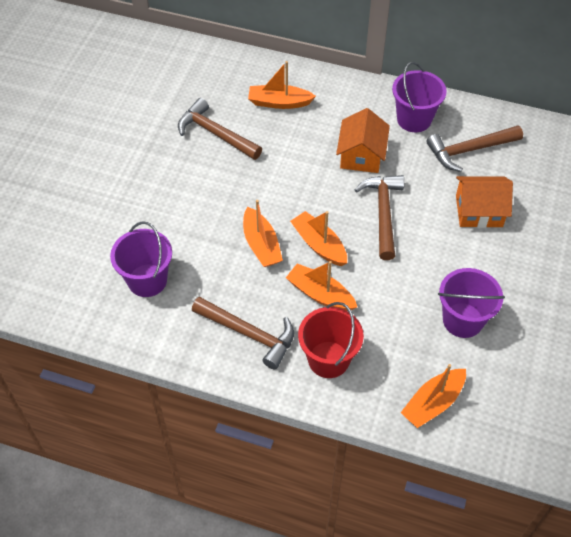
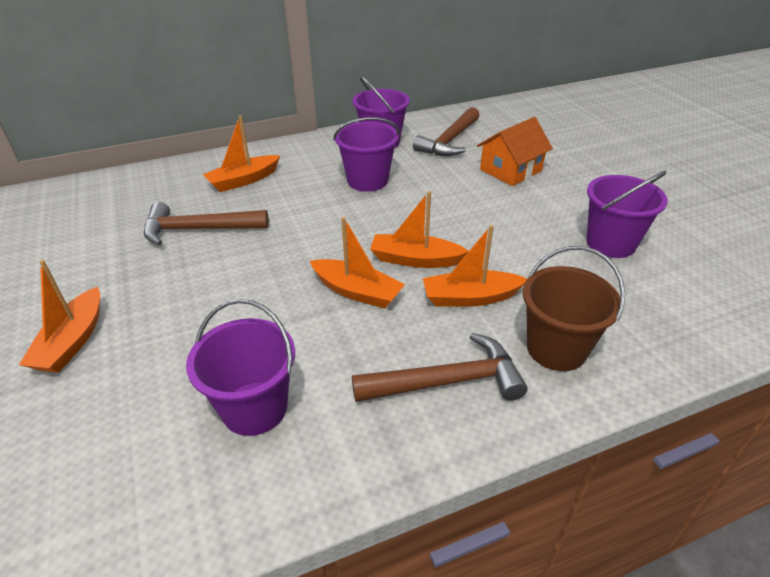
camera: 40 degrees left, 15 degrees down
(328, 359) = (556, 348): red bucket -> brown bucket
(361, 155) = (367, 181): orange house -> purple bucket
(383, 213) = (440, 208): brown hammer -> none
(433, 403) = (691, 320): orange boat -> orange boat (72, 341)

